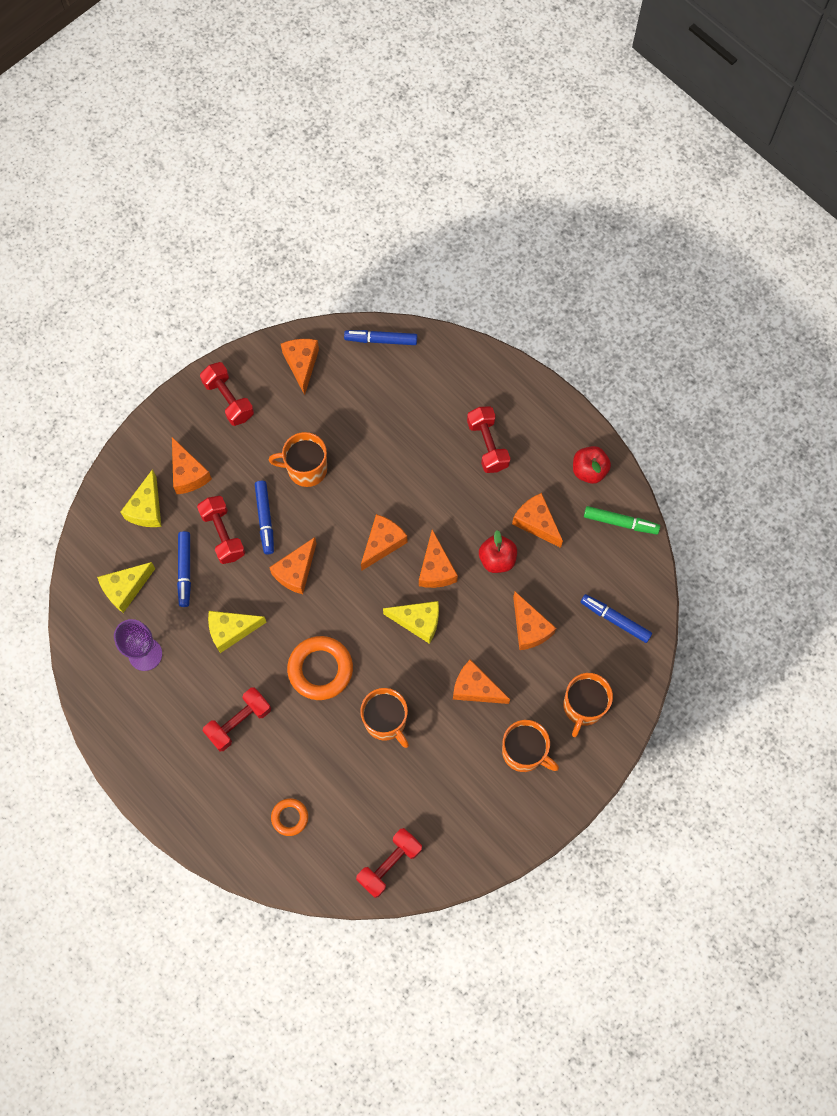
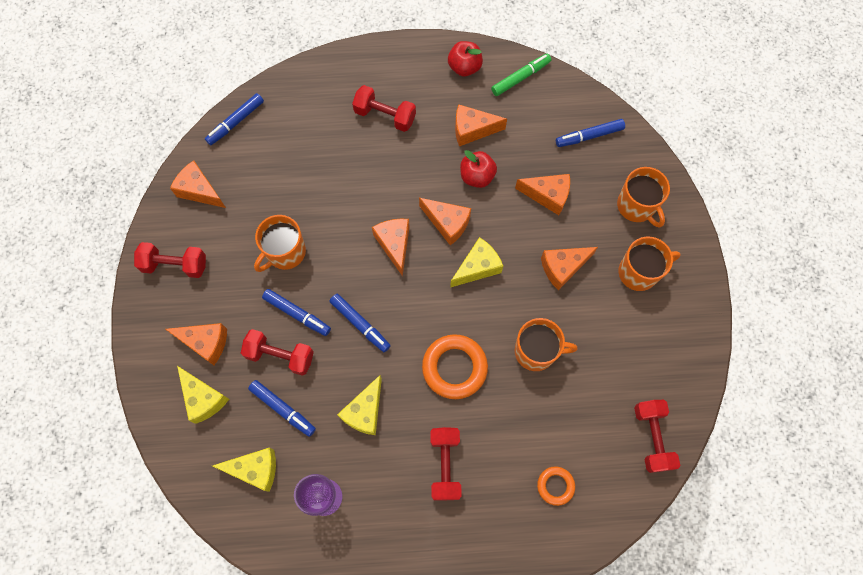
camera: 50 degrees left, 0 degrees up
(125, 589) = (255, 469): yellow cheese -> yellow cheese turned 90 degrees counterclockwise
(296, 571) = (360, 324): orange cheese -> blue marker

